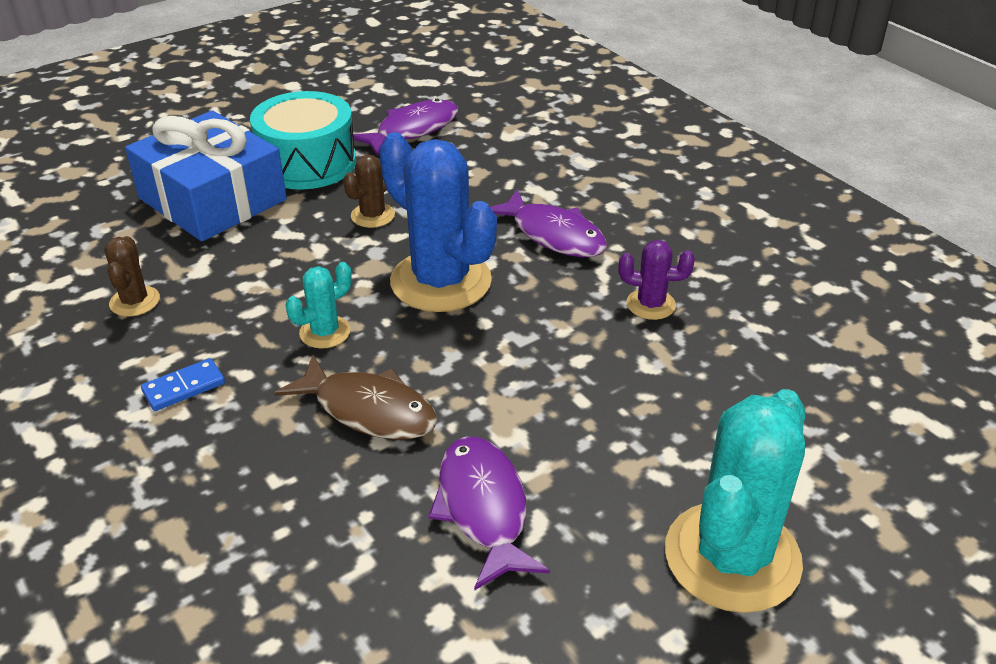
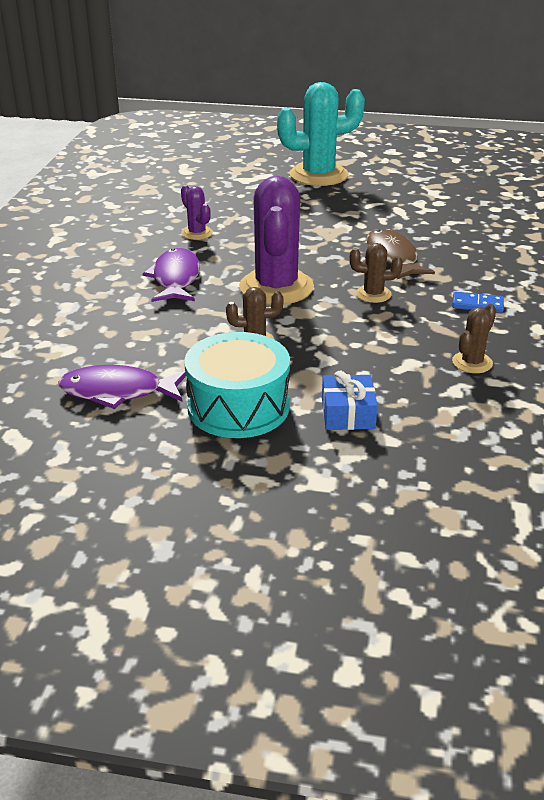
camera: 135 degrees left, 5 degrees down
(212, 199) = (348, 413): blue gift -> blue gift, size x0.48
(325, 332) = (373, 294): turquoise cactus -> brown cactus
(441, 281) = (276, 287): blue cactus -> purple cactus
(483, 509) = (386, 215): purple fish -> none

